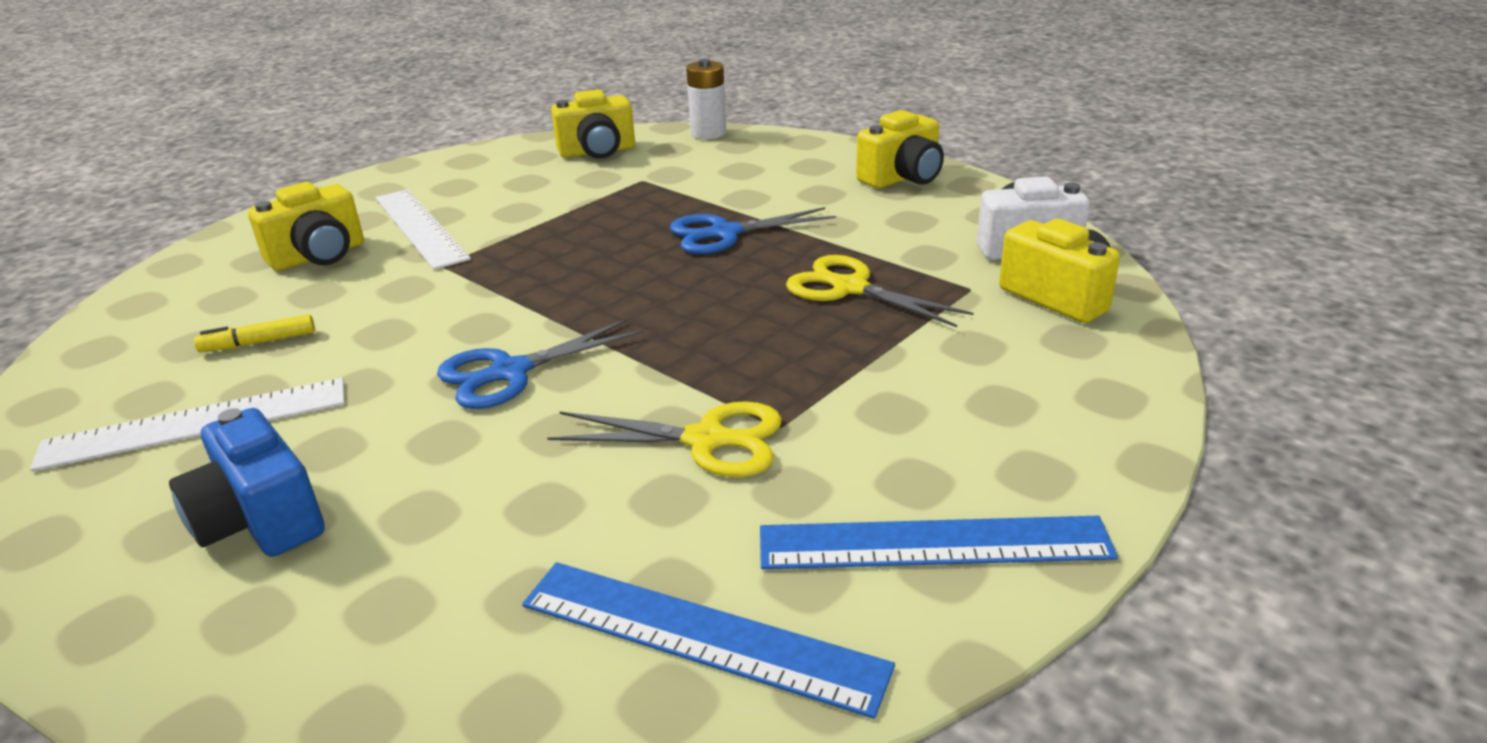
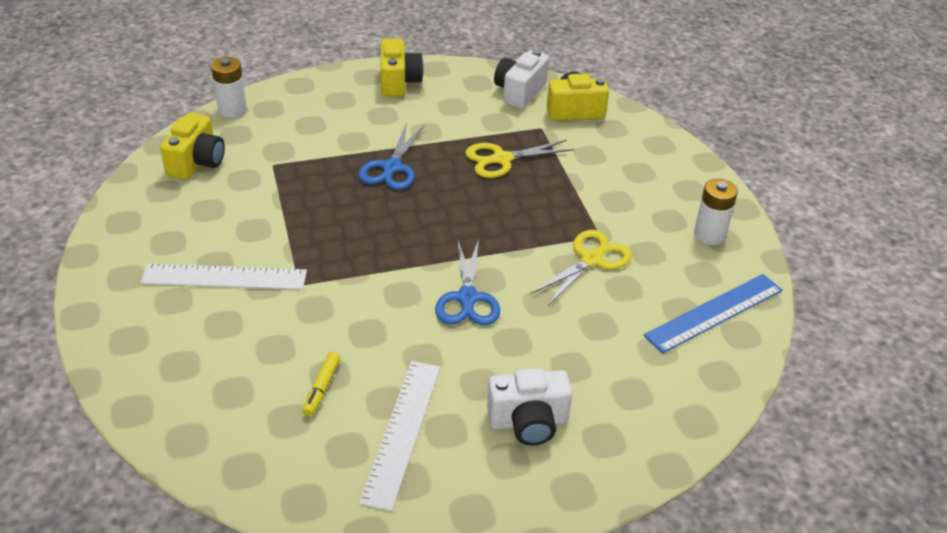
camera: 60 degrees left, 10 degrees up
(260, 520) = (528, 422): blue camera -> white camera
(319, 256) = (213, 334): yellow camera -> none
(933, 544) = (709, 234): blue ruler -> white battery

